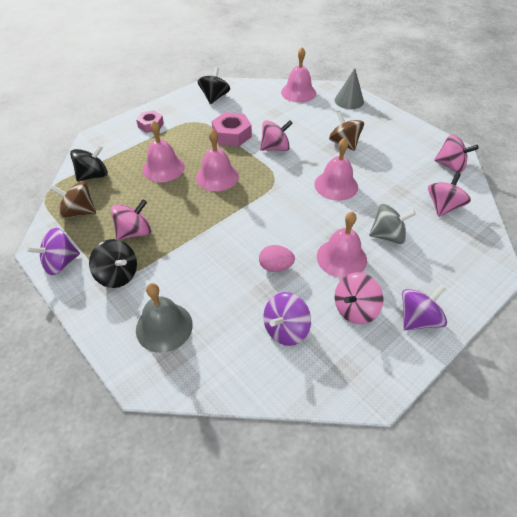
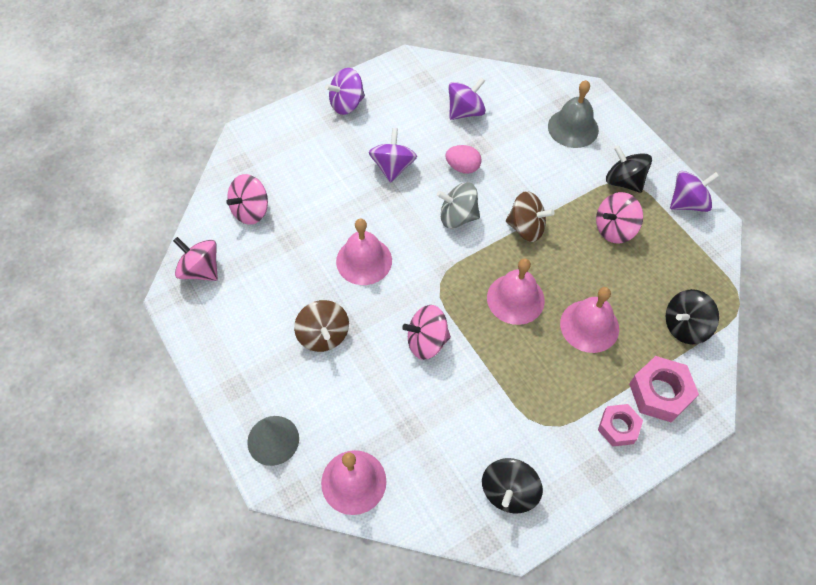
camera: 170 degrees left, 10 degrees up
(79, 212) = (687, 267): brown spinning top -> brown spinning top (526, 228)
(232, 135) = (487, 381): pink nut -> pink nut (660, 393)
(341, 258) = (393, 167): pink bell -> purple spinning top
(355, 309) = (399, 119): pink spinning top -> none
(387, 236) = (334, 184): grey spinning top -> grey spinning top (458, 217)

